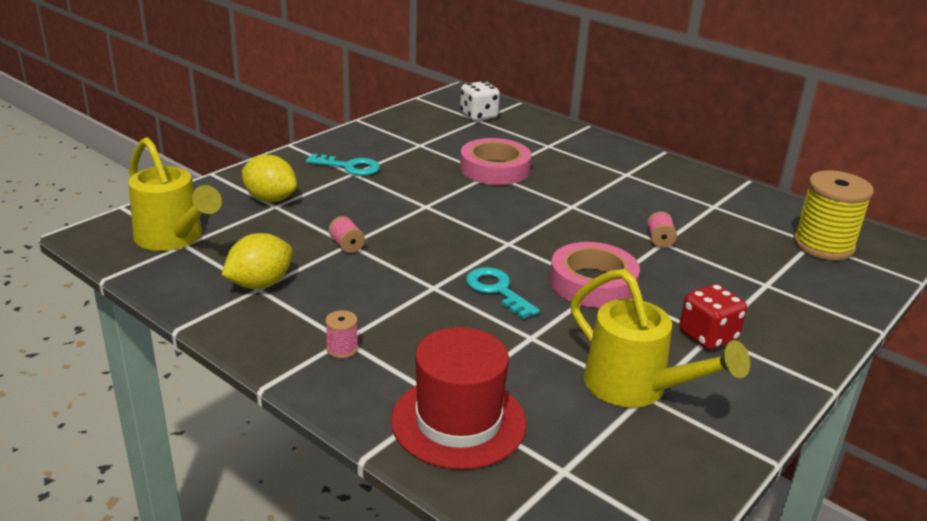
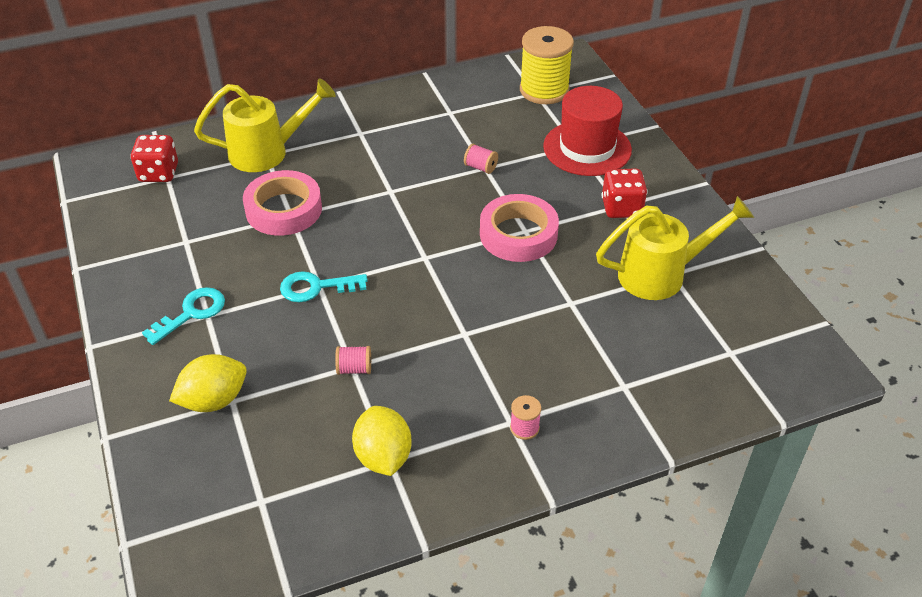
camera: 60 degrees left, 15 degrees up
(173, 238) = (241, 508): yellow watering can -> yellow watering can (267, 152)
(458, 421) = (654, 388): red hat -> red hat (587, 148)
(478, 116) = (159, 173): white dice -> red dice
(497, 290) = (494, 295): turquoise key -> turquoise key (315, 287)

